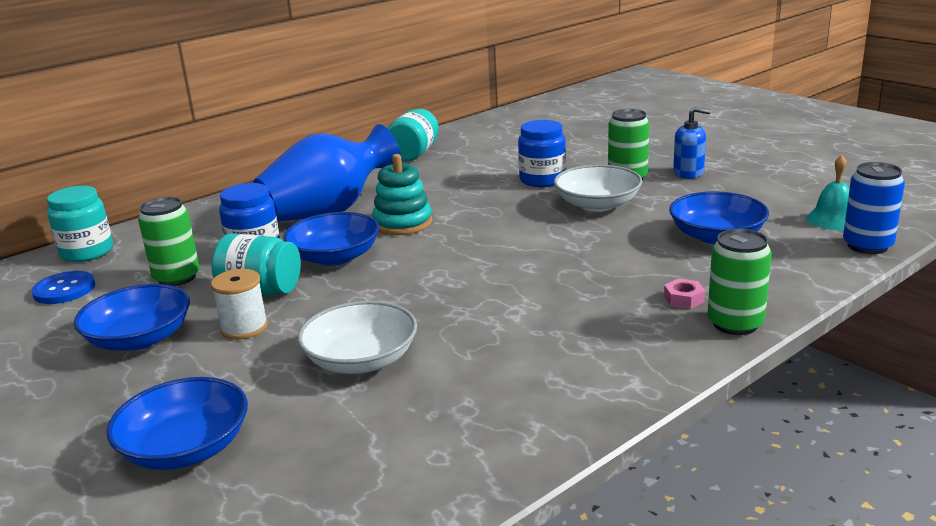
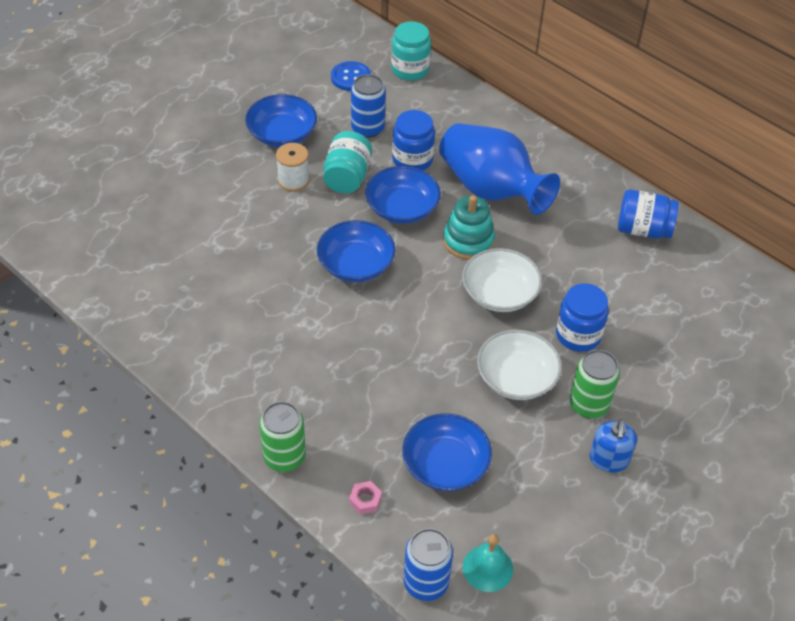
camera: 80 degrees right, 25 degrees up
(177, 278) = (367, 128): green can -> blue can
(186, 448) = (162, 186): blue bowl -> blue bowl (356, 264)
(361, 360) = (248, 246): white bowl -> white bowl (499, 293)
(414, 154) = (643, 229): turquoise jar -> blue jar
(683, 299) = (325, 428): pink nut -> pink nut (365, 500)

